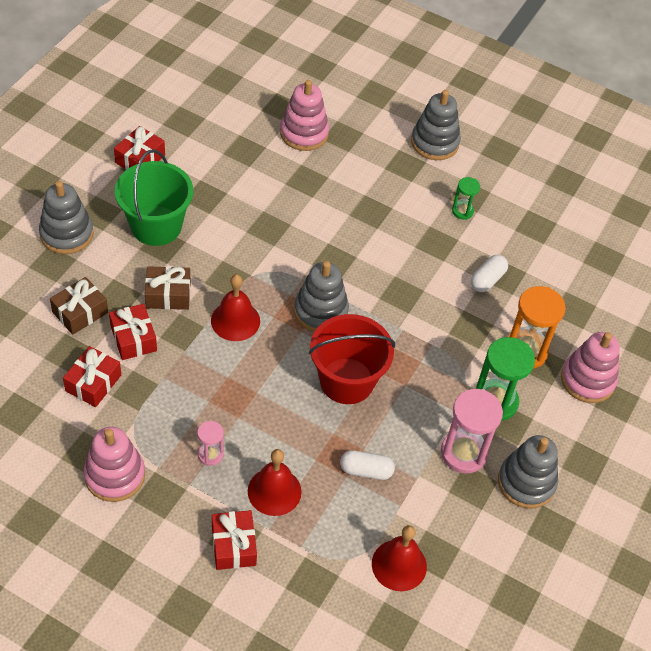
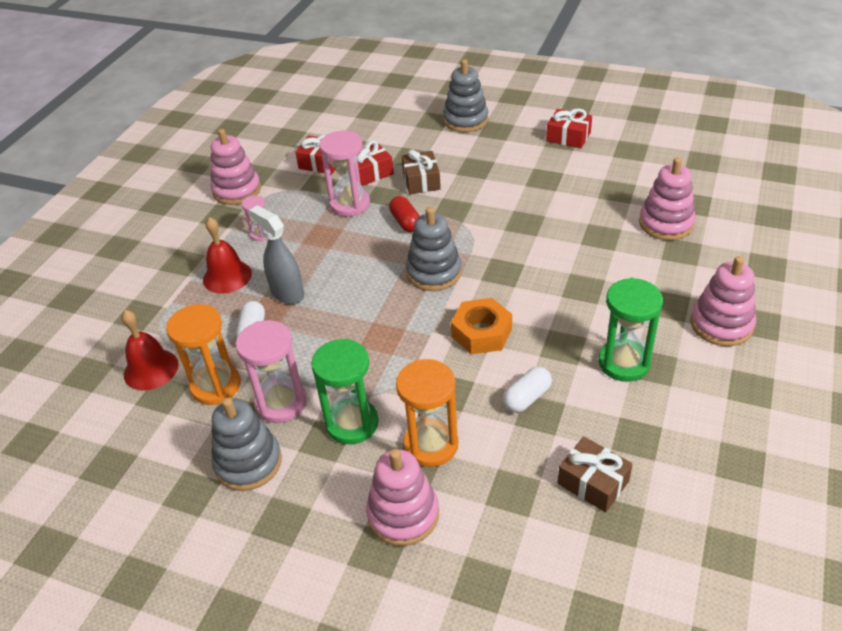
camera: 90 degrees right, 10 degrees down
(80, 312) = (388, 143): brown gift -> brown gift (593, 482)
(156, 226) = (495, 160): green bucket -> none
(186, 365) = (350, 204): none -> pink hourglass
(234, 545) = (174, 262): red gift -> none
(235, 320) = (405, 222): red bell -> red capsule
(317, 437) = (287, 293): none -> grey spray bottle
(346, 381) = (354, 303): red bucket -> none
(409, 293) = (481, 333): none -> orange nut
(432, 506) = (216, 386): none -> orange hourglass
(435, 143) = (721, 324): grey stacking toy -> pink stacking toy
(462, 211) = (624, 363): green hourglass -> green hourglass, size x1.88
(487, 279) = (527, 397): white capsule -> white capsule turned 75 degrees counterclockwise

